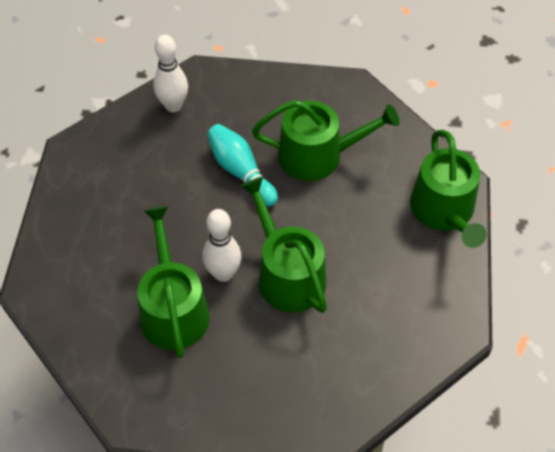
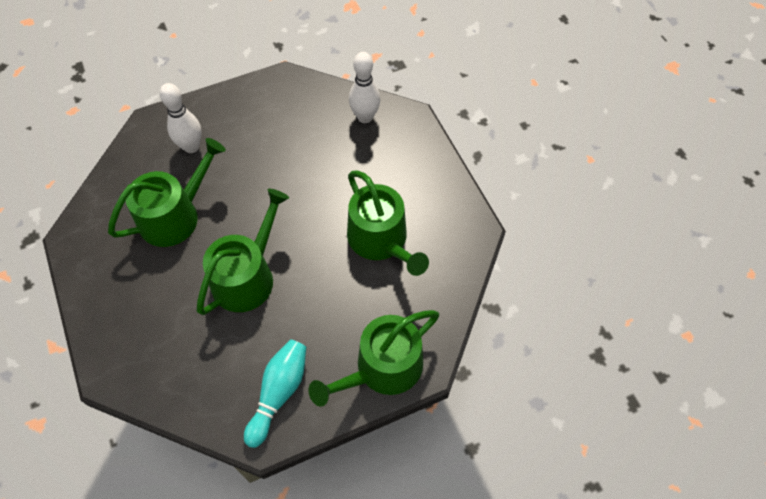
camera: 60 degrees right, 5 degrees up
(223, 273) = (224, 232): white bowling pin -> white bowling pin (191, 147)
(240, 171) = (329, 194): turquoise bowling pin -> turquoise bowling pin (279, 393)

